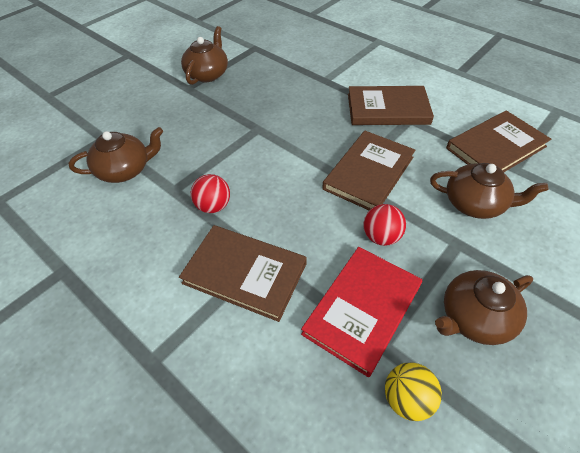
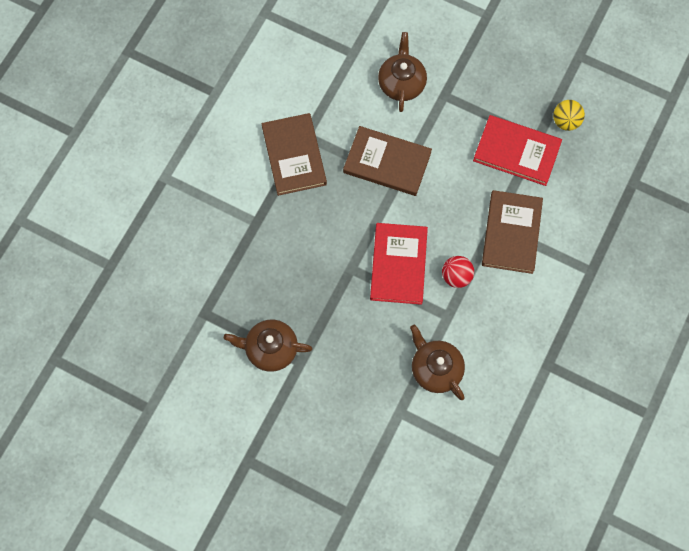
camera: 105 degrees left, 20 degrees up
(247, 162) = (398, 264): none -> red book
(381, 237) = (452, 146): red ball -> none
(474, 317) = (502, 86): brown teapot -> none
(495, 147) = (330, 65): brown book -> none

